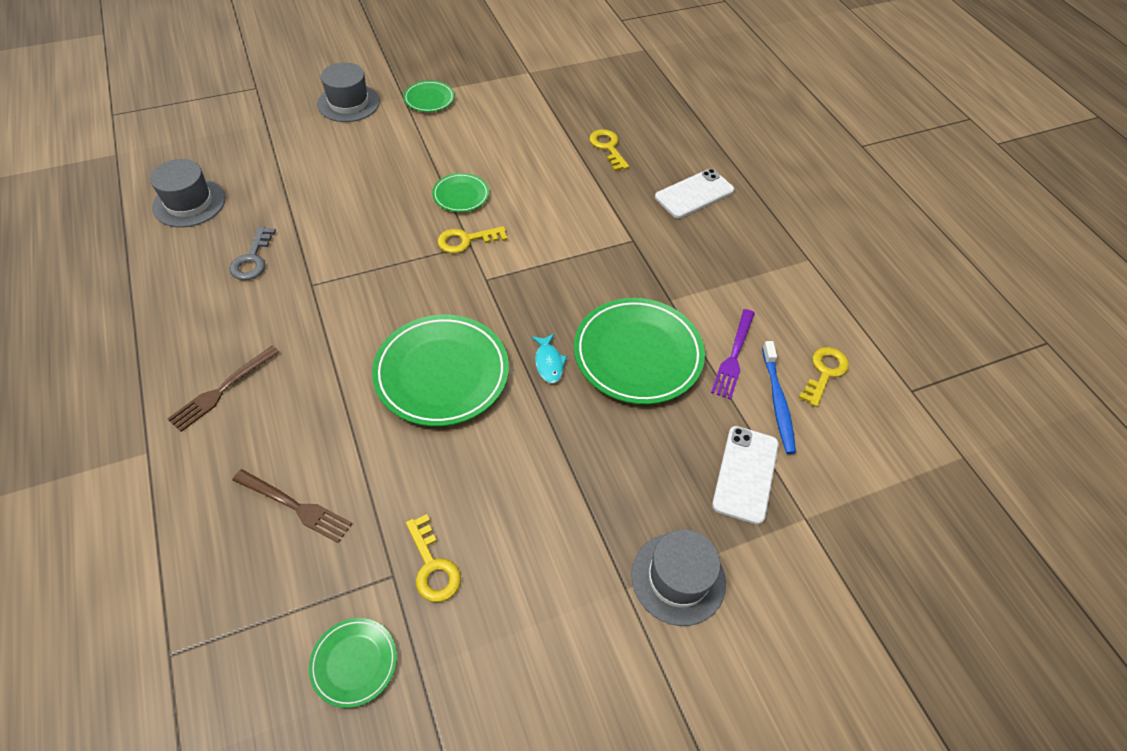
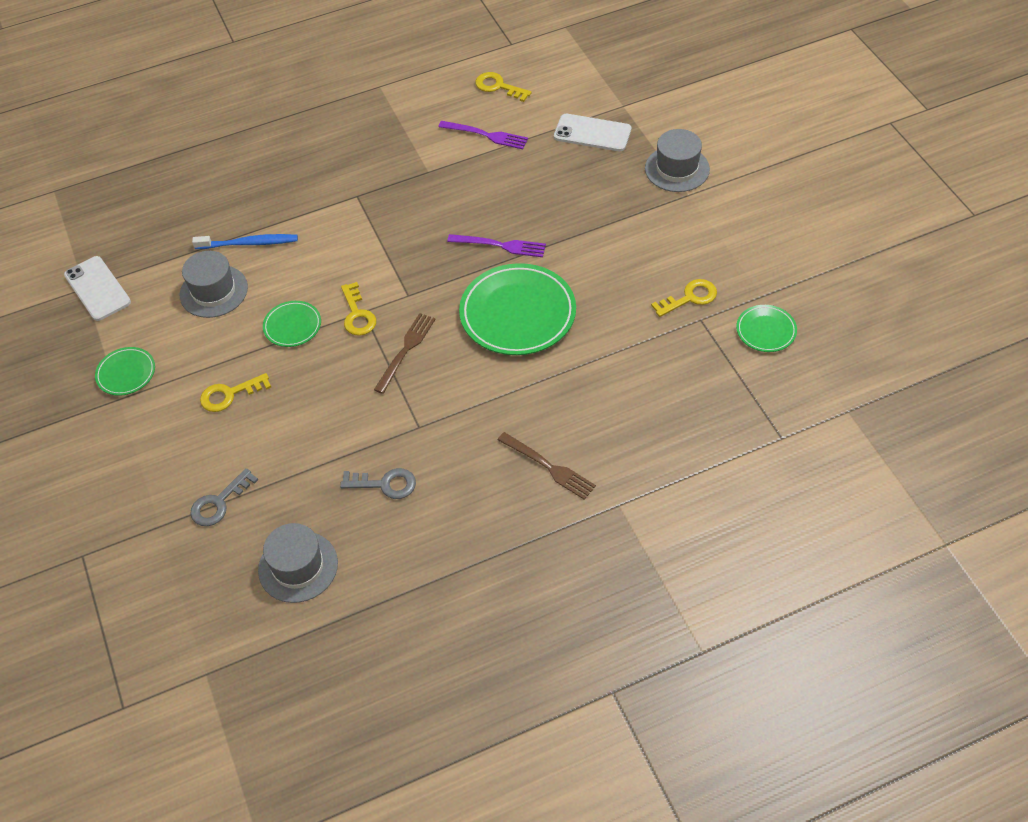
camera: 85 degrees left, 0 degrees up
(275, 155) = (219, 502): none -> grey key
(296, 507) = (655, 388): brown fork -> brown fork (406, 349)
(348, 103) = (125, 450): grey hat -> grey hat (213, 291)
(548, 363) = (501, 245): turquoise fish -> purple fork
(608, 147) = (224, 216): yellow key -> yellow key (229, 394)
(637, 354) = (488, 191): green plate -> none
(694, 194) = (296, 154): white phone -> white phone (97, 289)
(777, 402) = (528, 113): blue toothbrush -> blue toothbrush (249, 243)

